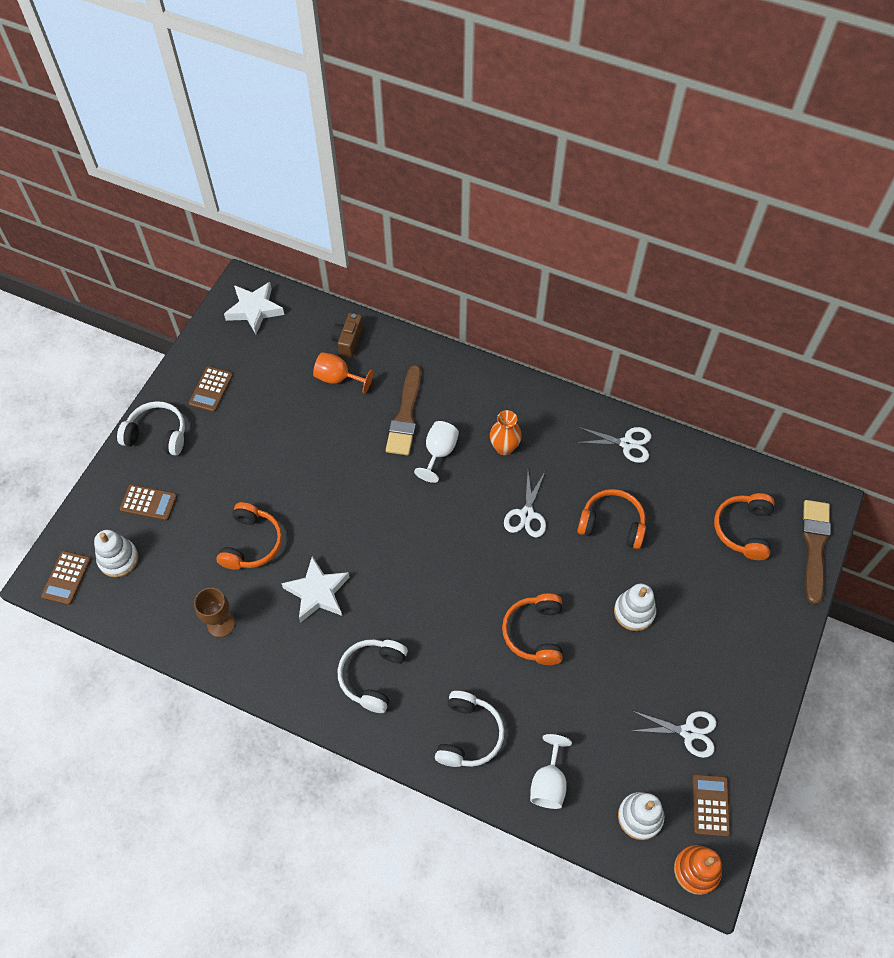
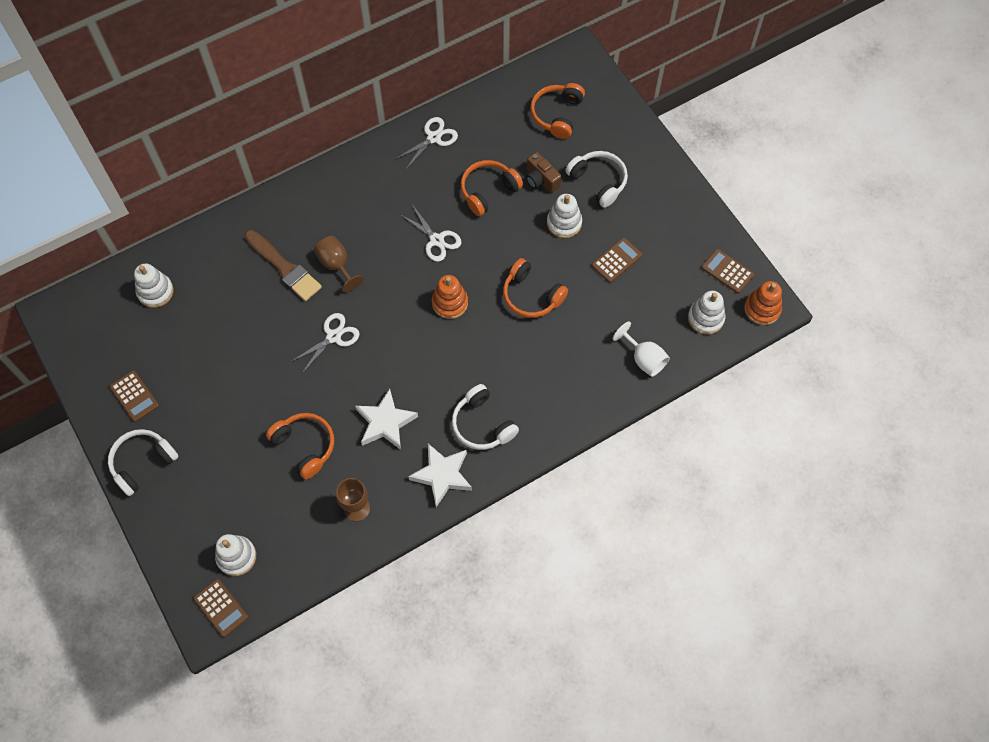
camera: 55 degrees left, 5 degrees up
(148, 503) = (203, 505): brown calculator -> brown calculator (616, 260)
(254, 310) = (84, 317): white star -> white star (442, 475)
(313, 340) = (155, 292): none -> white stacking toy
(338, 378) = (208, 295): orange goblet -> none
(348, 341) = (179, 266): brown camera -> brown camera (541, 180)
(439, 453) = (337, 265): white goblet -> brown goblet
(468, 735) = (573, 388): white headphones -> white headphones (598, 182)
(473, 567) = (450, 303): none -> orange stacking toy
(504, 447) = (370, 218): orange vase -> none
(688, 732) = (671, 250): white scissors -> white scissors (333, 337)
(743, 529) = (557, 115): orange headphones -> orange headphones turned 60 degrees clockwise
(814, 546) = (602, 83): brown brush -> none

